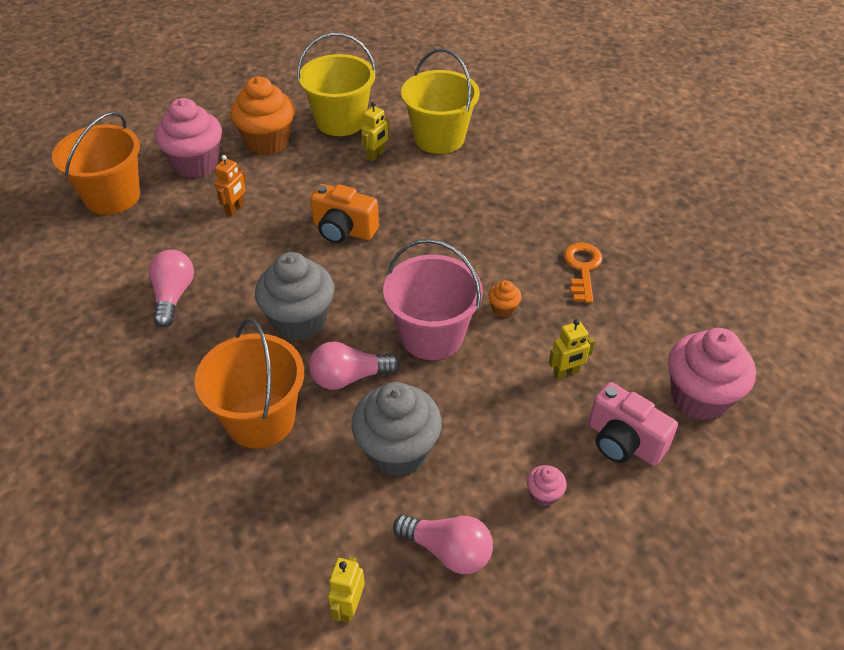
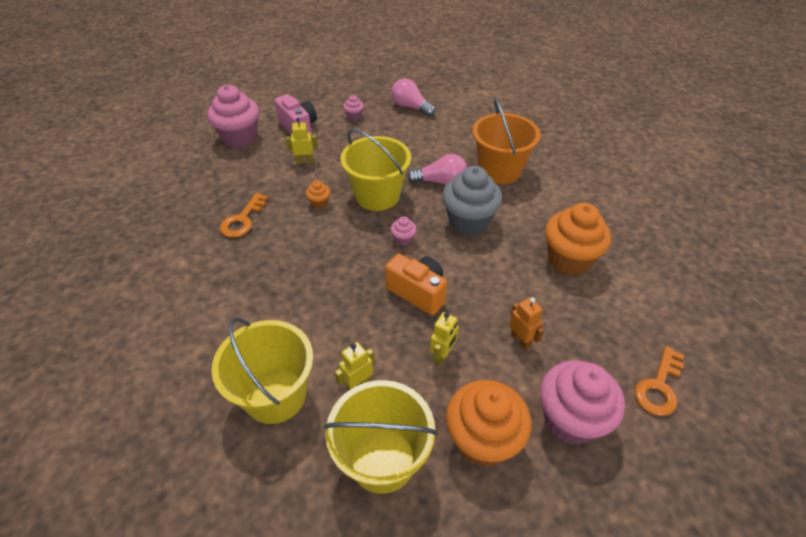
camera: 165 degrees left, 0 degrees up
(112, 197) = (658, 387): orange bucket -> orange key
(173, 296) = (569, 259): pink light bulb -> orange cupcake
(235, 209) = (520, 340): orange robot -> orange robot turned 105 degrees clockwise
(348, 607) = (461, 99): yellow robot -> yellow robot (442, 355)
(376, 282) = (403, 240): none -> pink cupcake
(397, 451) = (422, 143): grey cupcake -> none
(432, 336) = (377, 195): pink bucket -> yellow bucket

